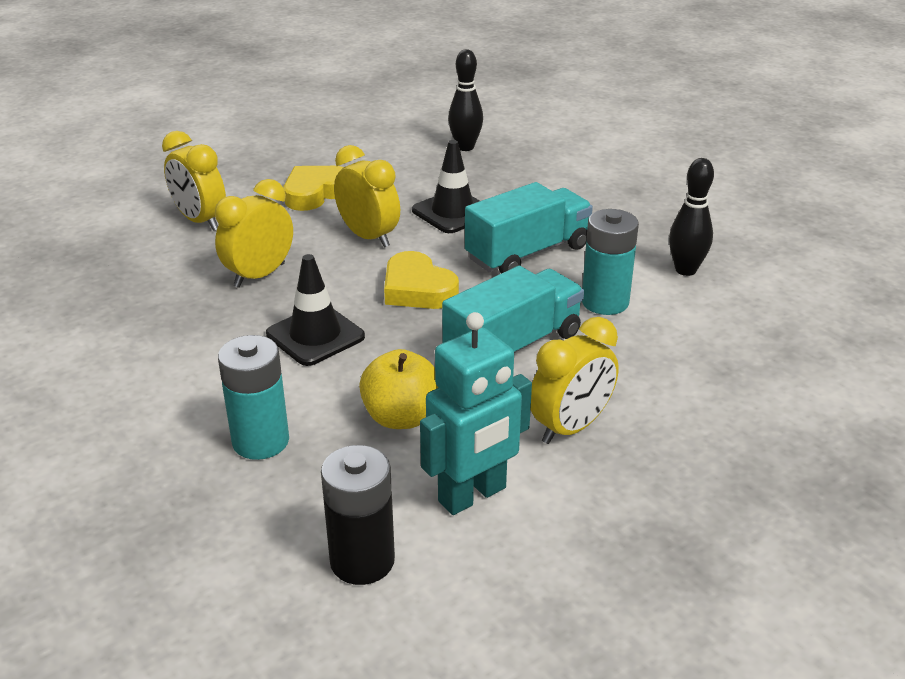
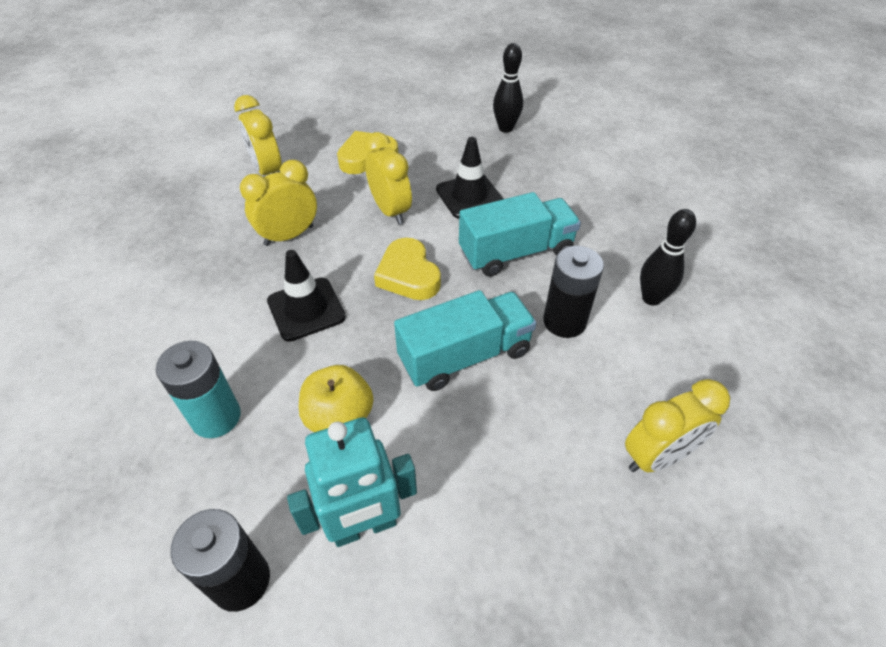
camera: 15 degrees right, 15 degrees up
(570, 427) = (480, 465): yellow clock -> yellow clock (657, 456)
(605, 302) = (564, 321): turquoise battery -> black battery

